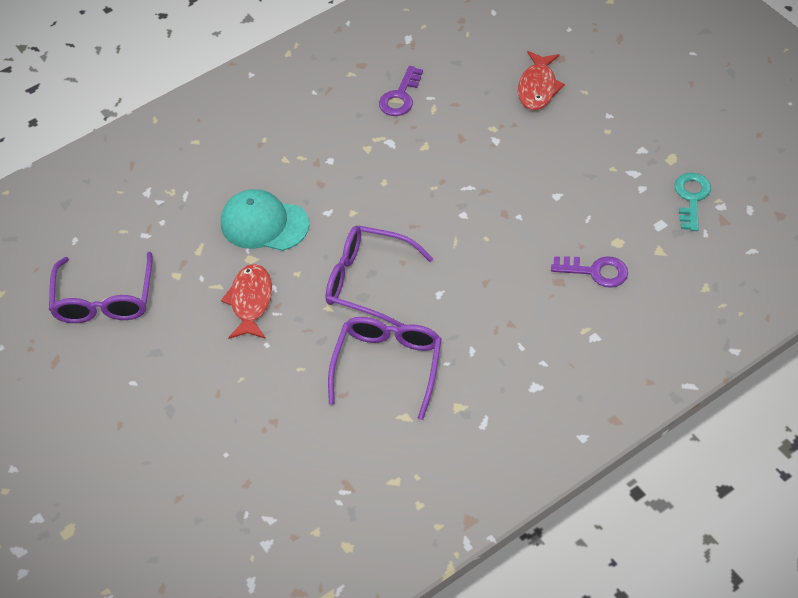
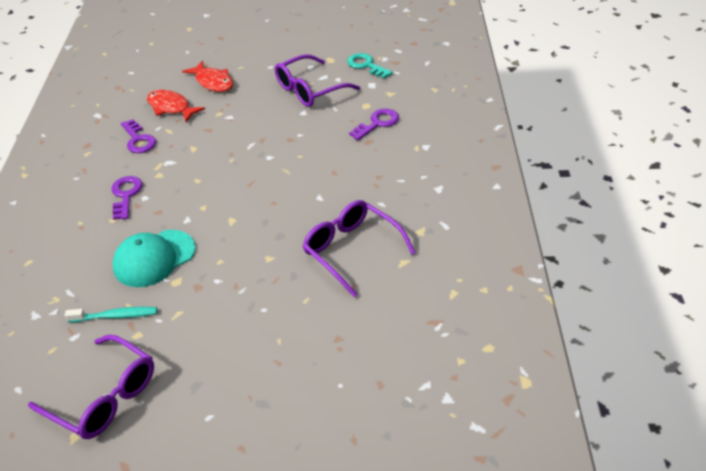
camera: 55 degrees left, 10 degrees down
(184, 246) = (116, 316): none -> turquoise toothbrush
(250, 301) = (214, 300): red fish -> red fish (171, 107)
(322, 145) = (126, 195): none -> purple key
(368, 282) = (270, 227): purple glasses -> purple glasses (309, 90)

